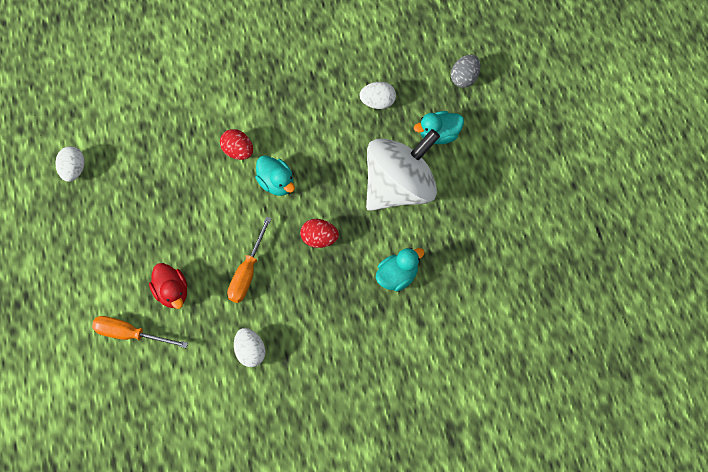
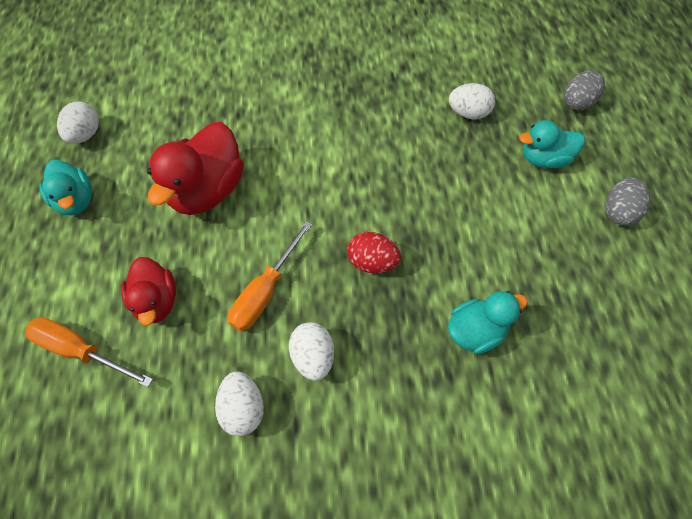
camera: 10 degrees right, 5 degrees down
(185, 202) = (207, 191): none -> red duck
(238, 151) = (288, 142): red egg -> none
(276, 183) = (328, 185): turquoise duck -> turquoise duck (76, 200)
(289, 311) = (313, 357): none -> white egg
(399, 187) = (488, 213): white spinning top -> none
(494, 171) = (618, 212): none -> grey egg

